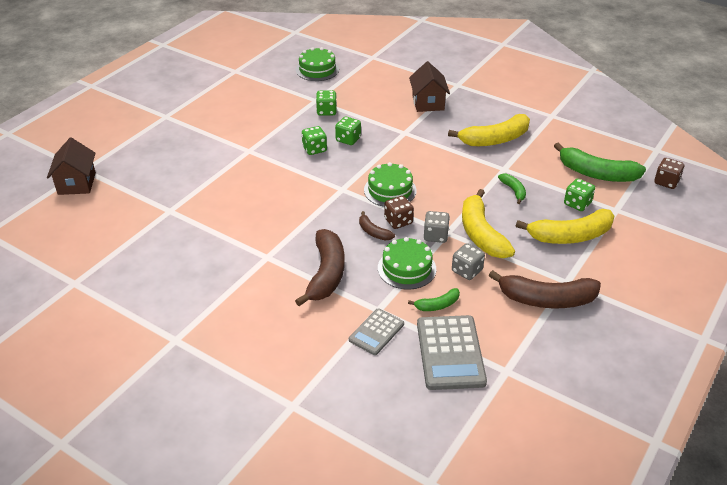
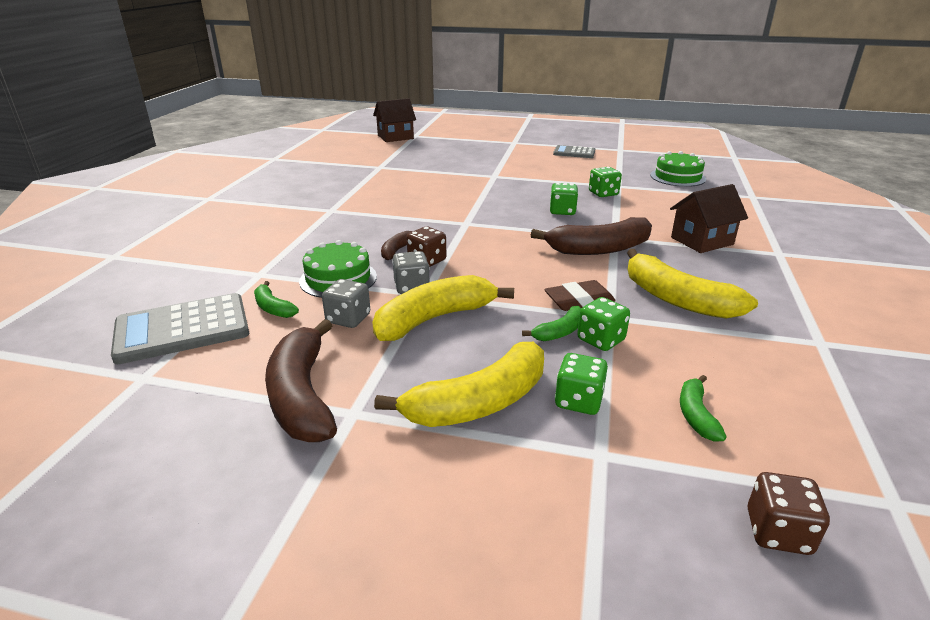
camera: 70 degrees right, 10 degrees down
(314, 149) = (525, 200): green dice -> green dice (601, 340)
(326, 274) = (313, 239): brown banana -> brown banana (599, 249)
(376, 332) = (220, 278): grey calculator -> grey calculator (574, 153)
(390, 190) = (484, 247): green cake -> none
(482, 173) = (579, 300): none -> brown eraser
(570, 236) = (478, 403): yellow banana -> yellow banana turned 90 degrees counterclockwise
(596, 173) = (696, 415): green banana -> green banana, size x0.49

